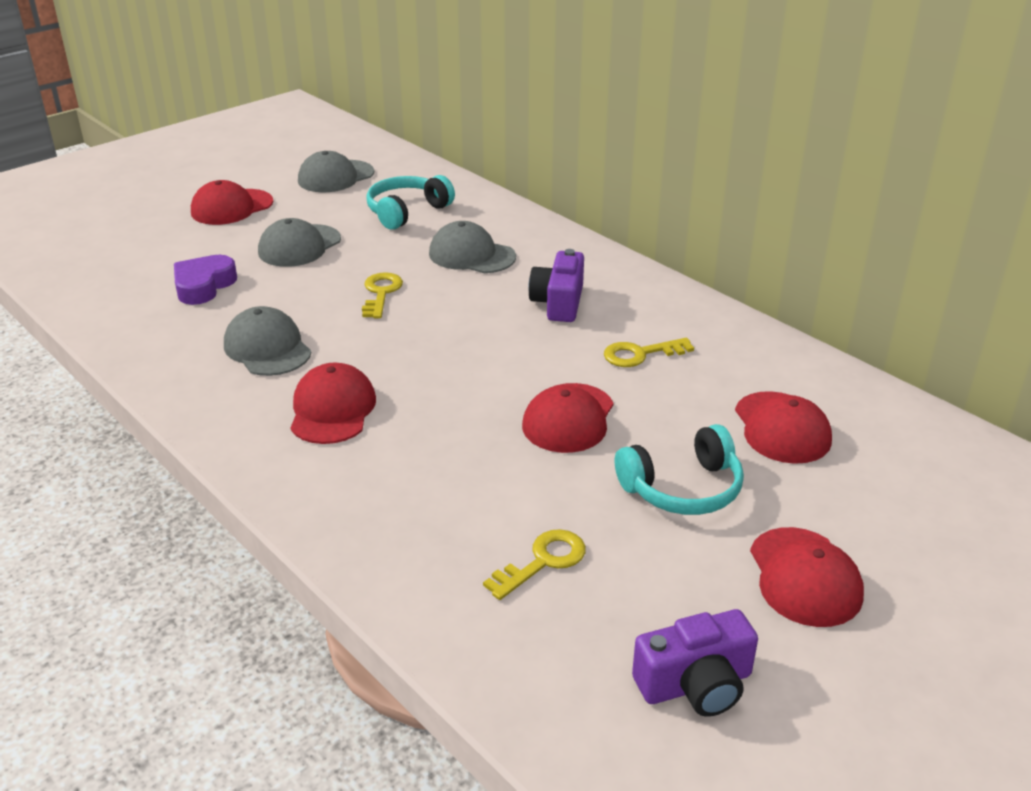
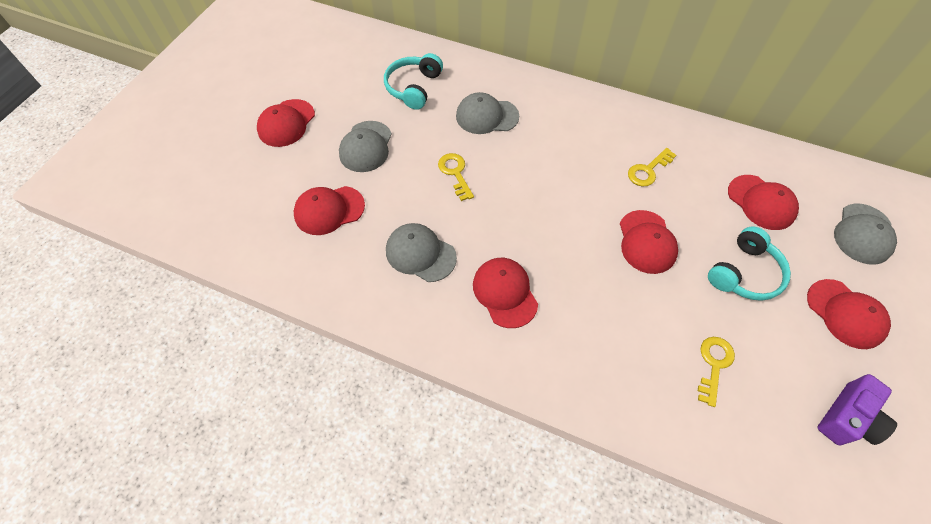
camera: 25 degrees left, 25 degrees up
(203, 286) = (329, 210): purple heart -> red cap
(335, 177) = (338, 67): grey cap -> grey cap (863, 234)
(558, 303) = (570, 142): purple camera -> none

